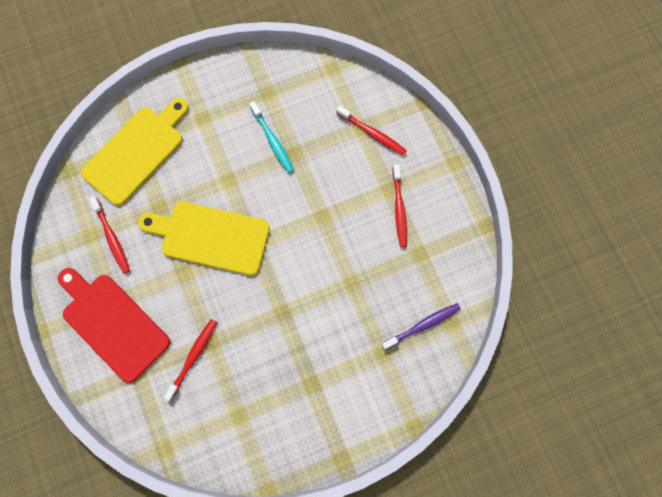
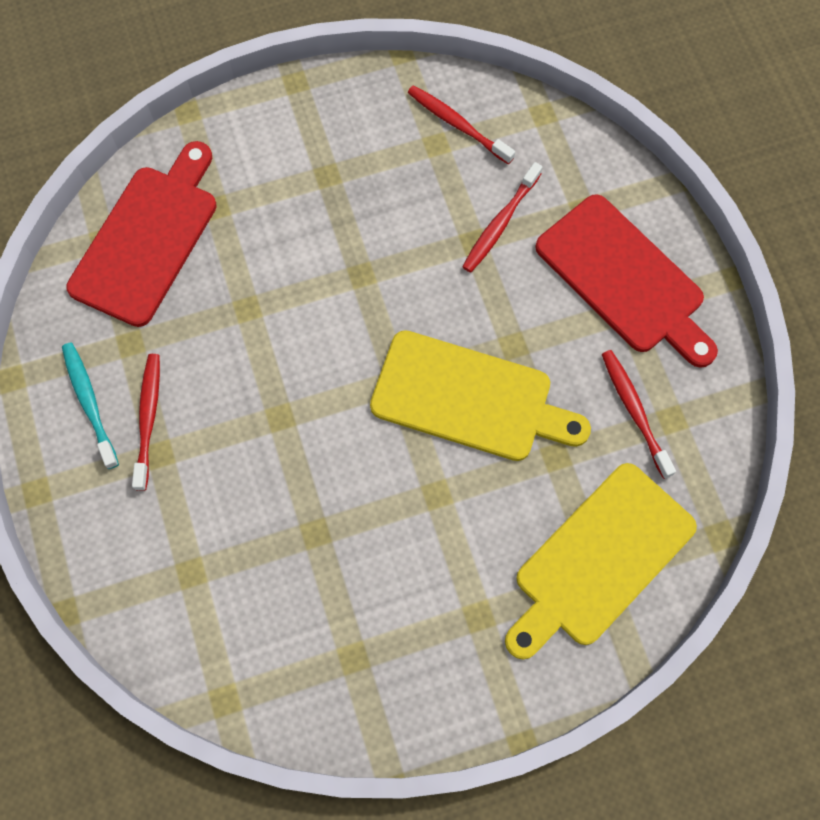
camera: 175 degrees left, 5 degrees down
(272, 141) = (352, 560): turquoise toothbrush -> turquoise toothbrush (89, 403)
(372, 133) = (170, 558): red toothbrush -> red toothbrush (457, 124)
(422, 325) = (148, 239): purple toothbrush -> red cutting board

